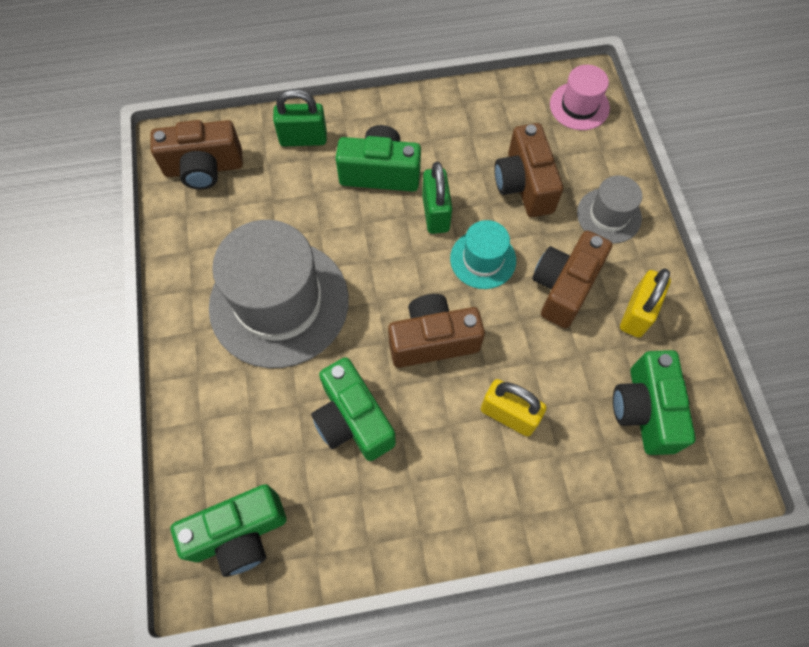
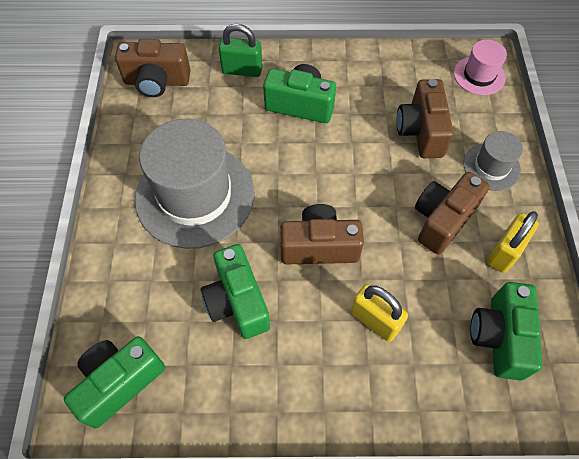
camera: 10 degrees right, 5 degrees down
(239, 534) = (119, 382): green camera -> green camera turned 150 degrees clockwise
(435, 213) = (341, 143): green padlock -> none
(483, 259) = (375, 186): turquoise hat -> none

